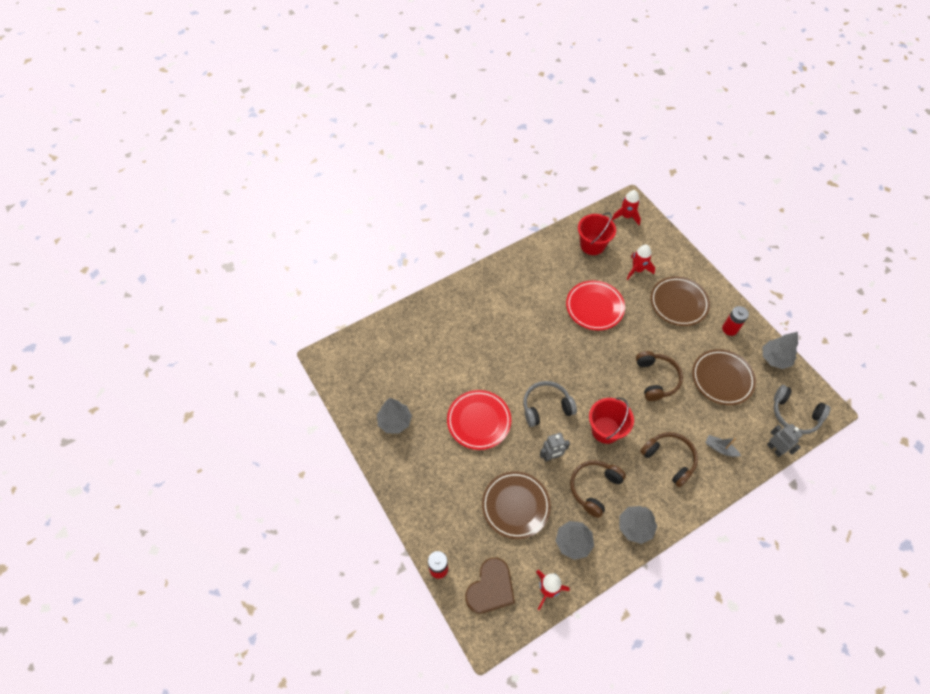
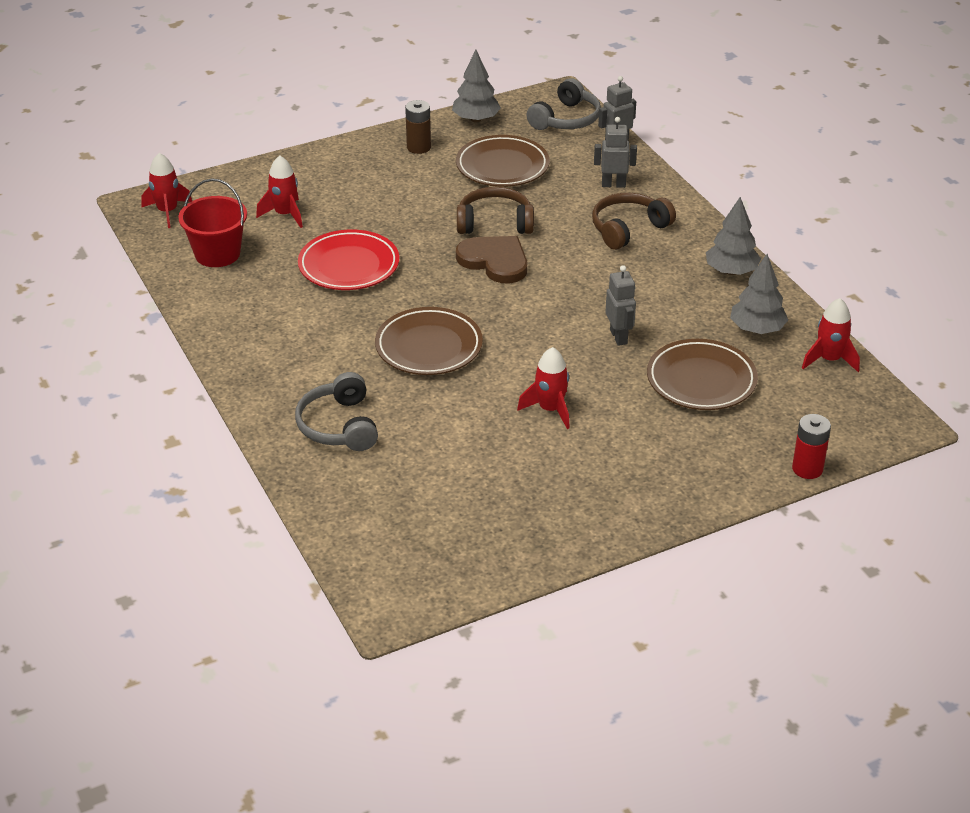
camera: 85 degrees left, 20 degrees down
(395, 421) = (542, 512): grey tree -> none
(479, 421) = (550, 409): red plate -> red rocket
(491, 588) = (832, 415): brown heart -> brown heart (495, 261)
(546, 407) = (531, 334): grey headphones -> grey headphones (339, 426)
(594, 488) = (672, 301): brown headphones -> none
(605, 430) = (577, 280): red bucket -> none
(678, 303) = (361, 185): brown plate -> brown plate (429, 347)
(720, 448) = (613, 184): grey boat -> grey robot
(730, 329) = (418, 147): red battery -> brown battery

